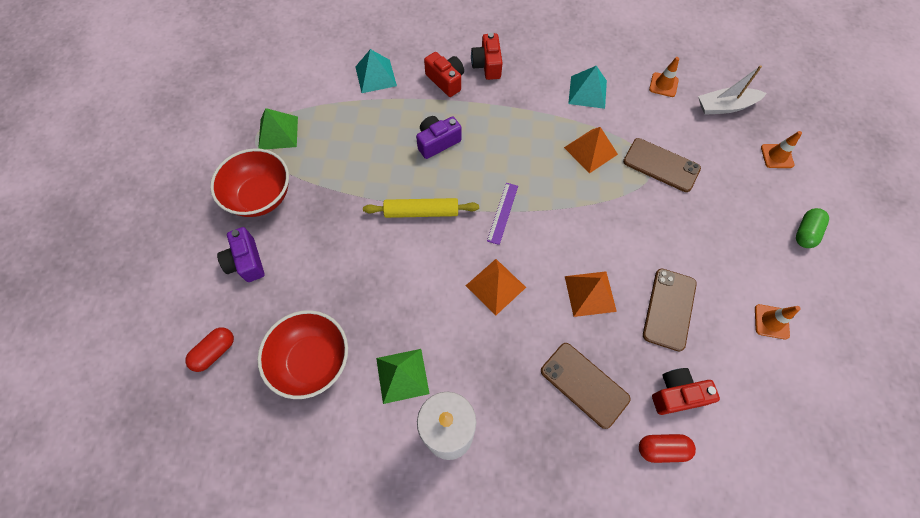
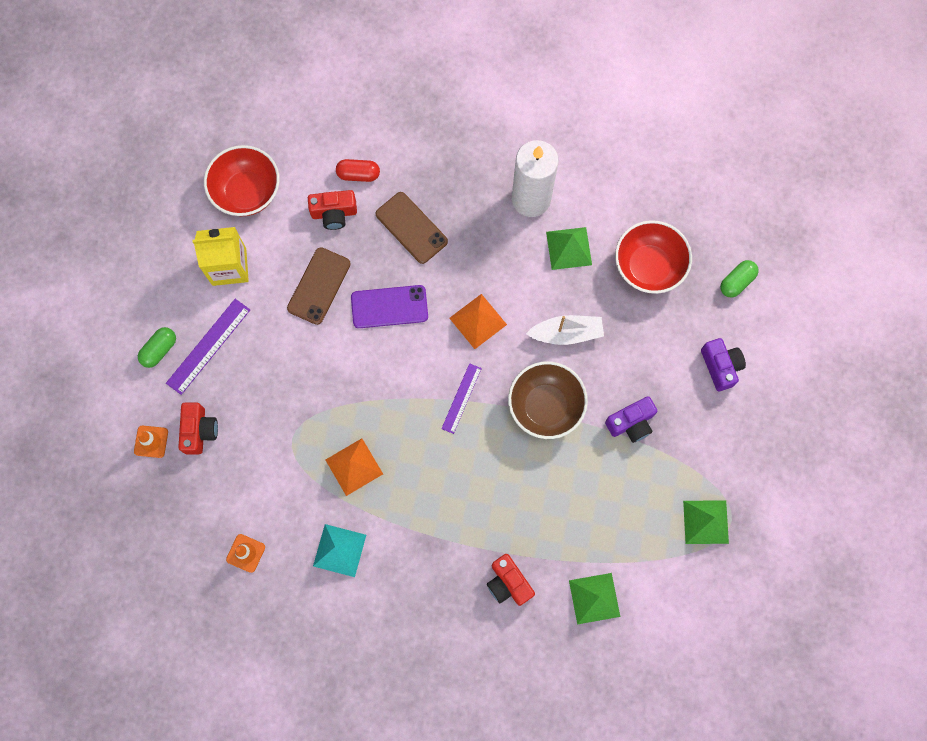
camera: 175 degrees left, 10 degrees up
(215, 352) = (736, 282): red capsule -> green capsule
(261, 197) = (715, 439): red bowl -> red bowl (247, 192)
(375, 76) = (594, 598): turquoise pyramid -> green pyramid
(421, 212) = (545, 406): yellow rolling pin -> brown bowl
(437, 142) = (524, 492): purple camera -> purple camera (631, 423)
(487, 65) = (455, 604): red camera -> red camera (199, 431)
(590, 293) = (389, 307): orange pyramid -> purple phone
(661, 165) = (281, 441): brown phone -> none
(725, 106) = (183, 514): white boat -> white boat (566, 333)
(760, 240) = (208, 346): none -> purple ruler
(771, 321) = (229, 267): orange traffic cone -> yellow carton

